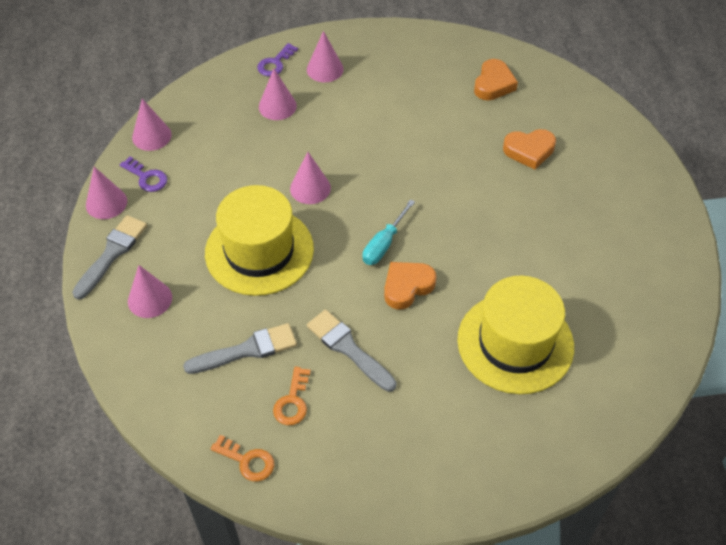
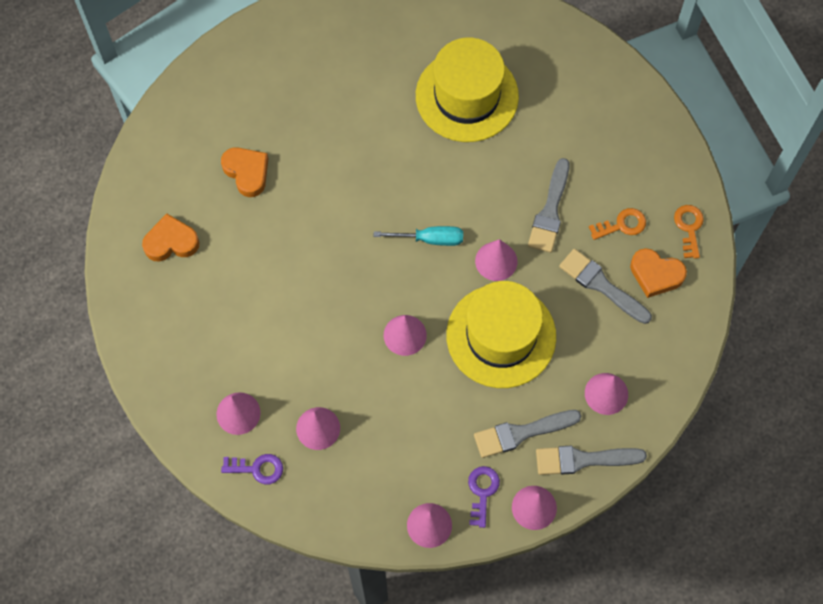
camera: 120 degrees left, 15 degrees up
(168, 224) = (521, 433): none -> grey brush
(329, 281) = (496, 261): none -> pink cone
(407, 287) = (463, 198): orange heart -> orange heart (656, 274)

